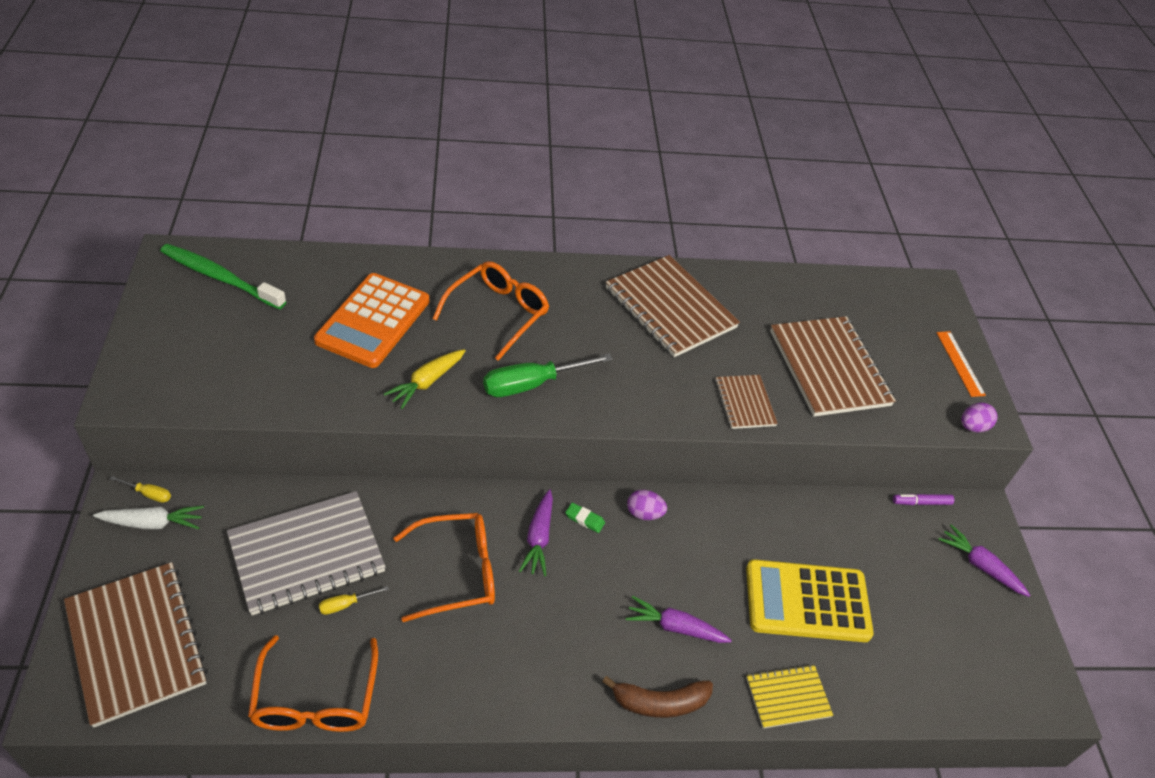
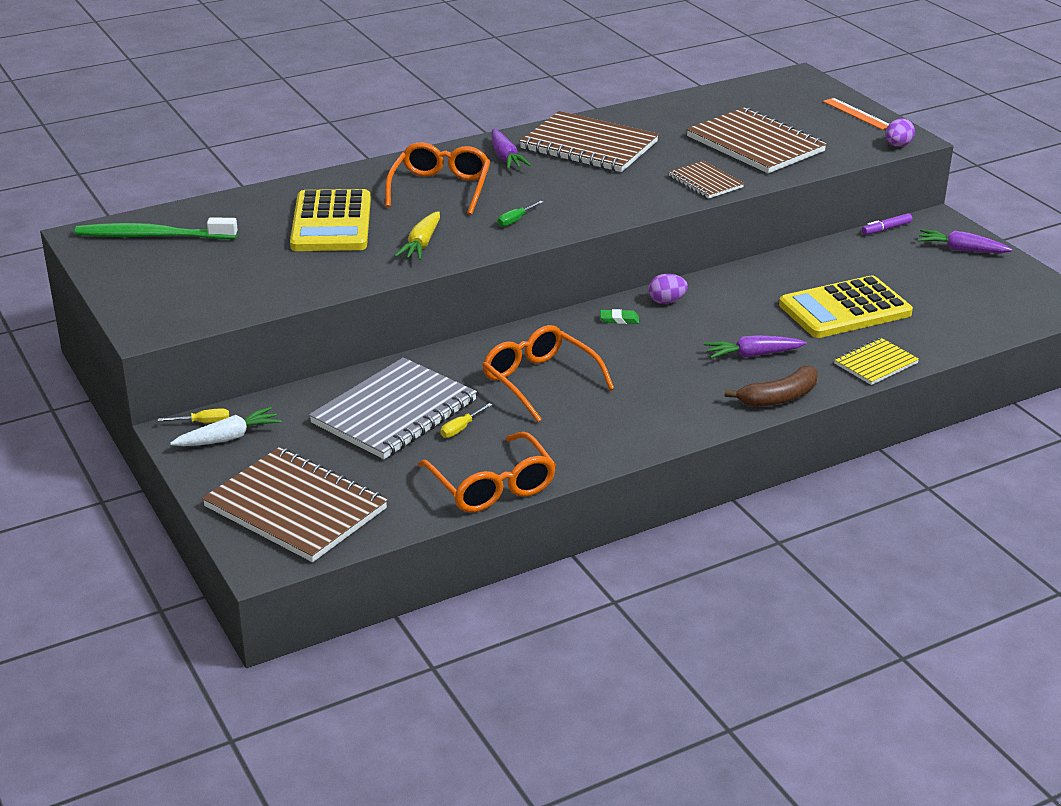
camera: 20 degrees left, 15 degrees down
(373, 321) = (331, 223): orange calculator -> yellow calculator
(457, 572) = (539, 381): orange glasses -> orange glasses turned 90 degrees counterclockwise
(532, 384) = (515, 220): green screwdriver -> green screwdriver, size x0.46
(538, 538) = (590, 341): purple carrot -> purple carrot (505, 157)

